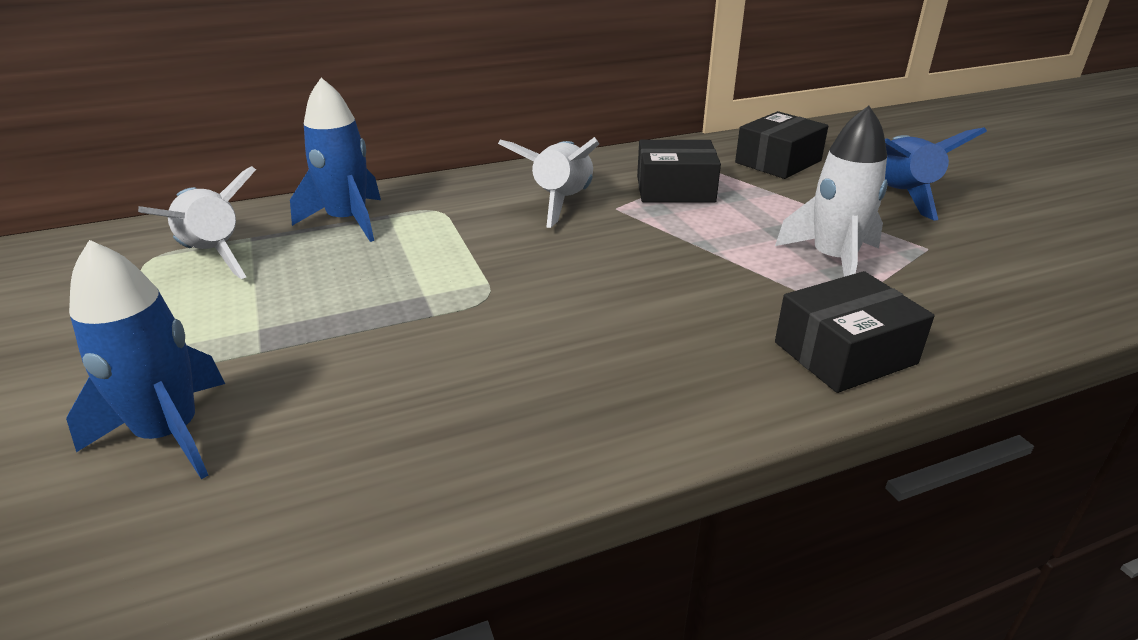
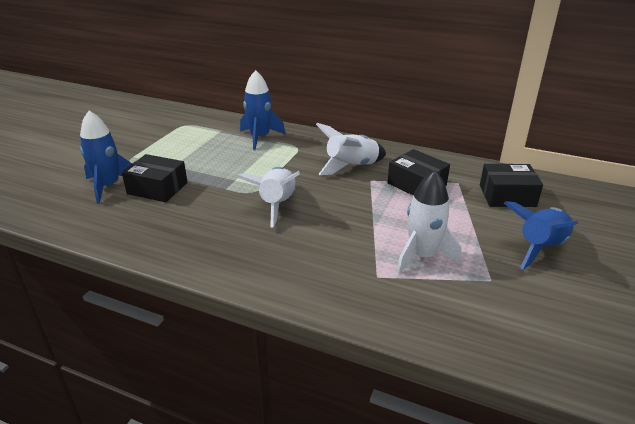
camera: 45 degrees right, 0 degrees up
(213, 255) = (201, 132): white rocket -> white rocket (277, 205)
(845, 353) = (338, 292): black box -> black box (157, 188)

